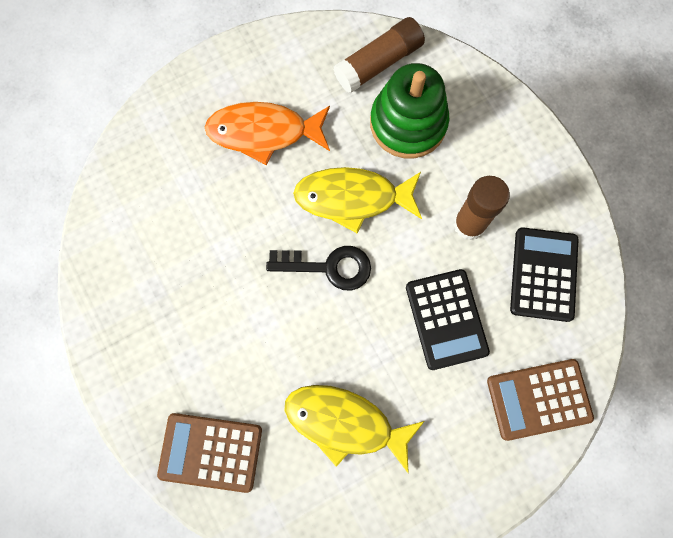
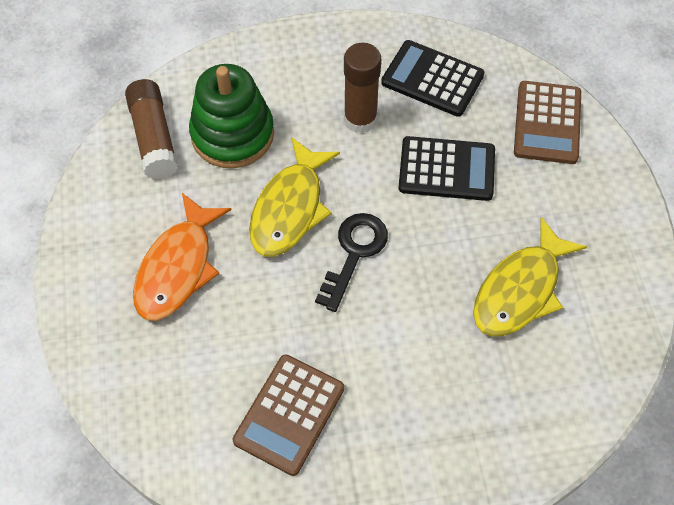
camera: 70 degrees left, 15 degrees down
(210, 452) = (511, 428): brown calculator -> brown calculator (289, 414)

